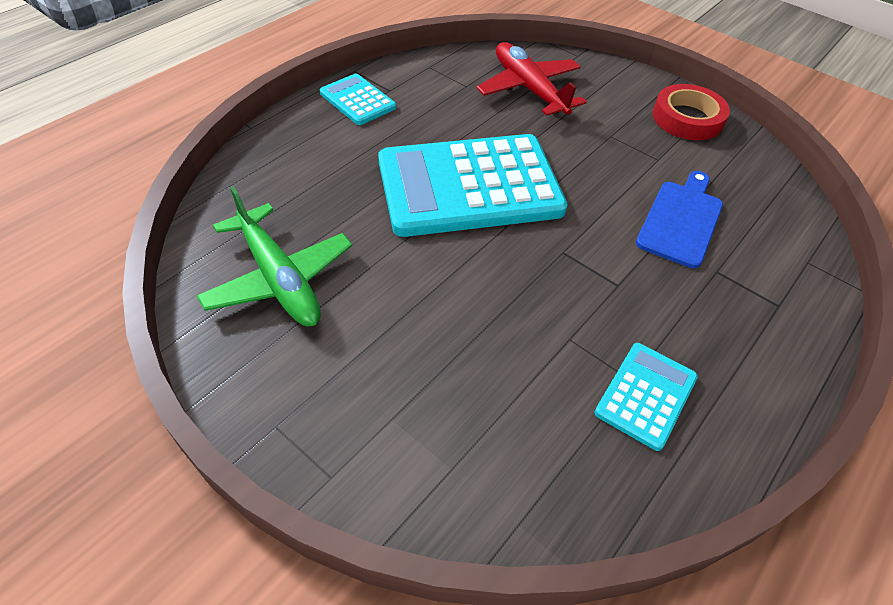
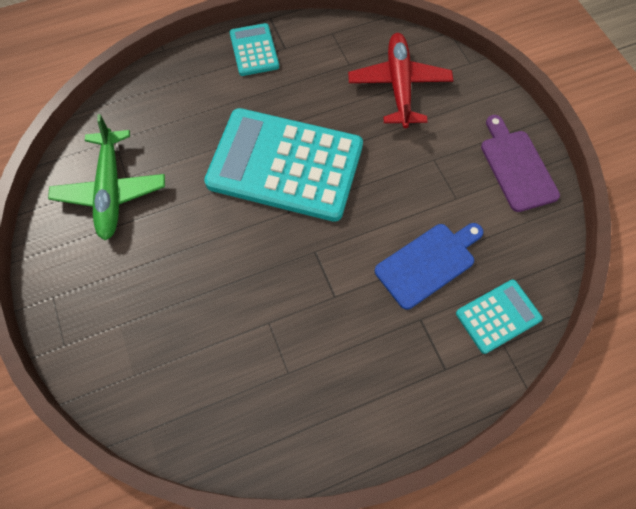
camera: 30 degrees right, 15 degrees up
(646, 395) = (288, 388): turquoise calculator -> turquoise calculator (498, 316)
(687, 118) = (516, 166): red tape -> purple cutting board

